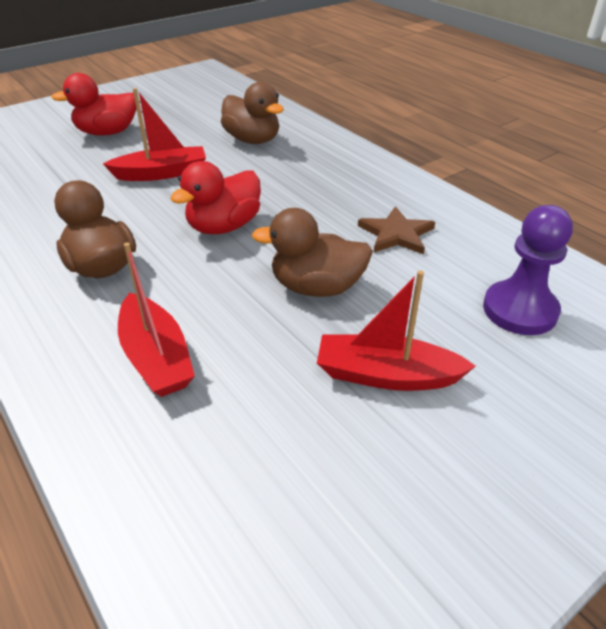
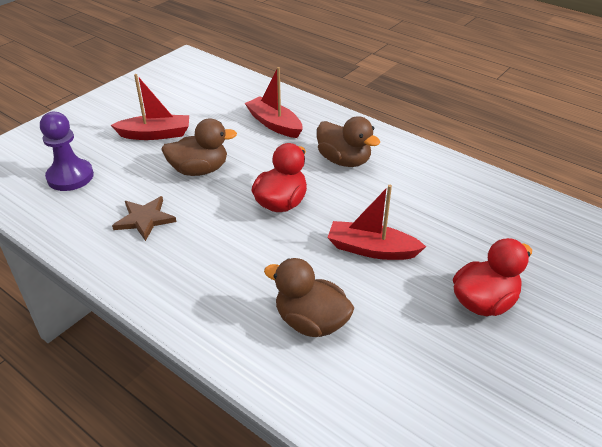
camera: 165 degrees right, 0 degrees up
(162, 173) = (371, 249): red boat -> red boat turned 45 degrees clockwise

